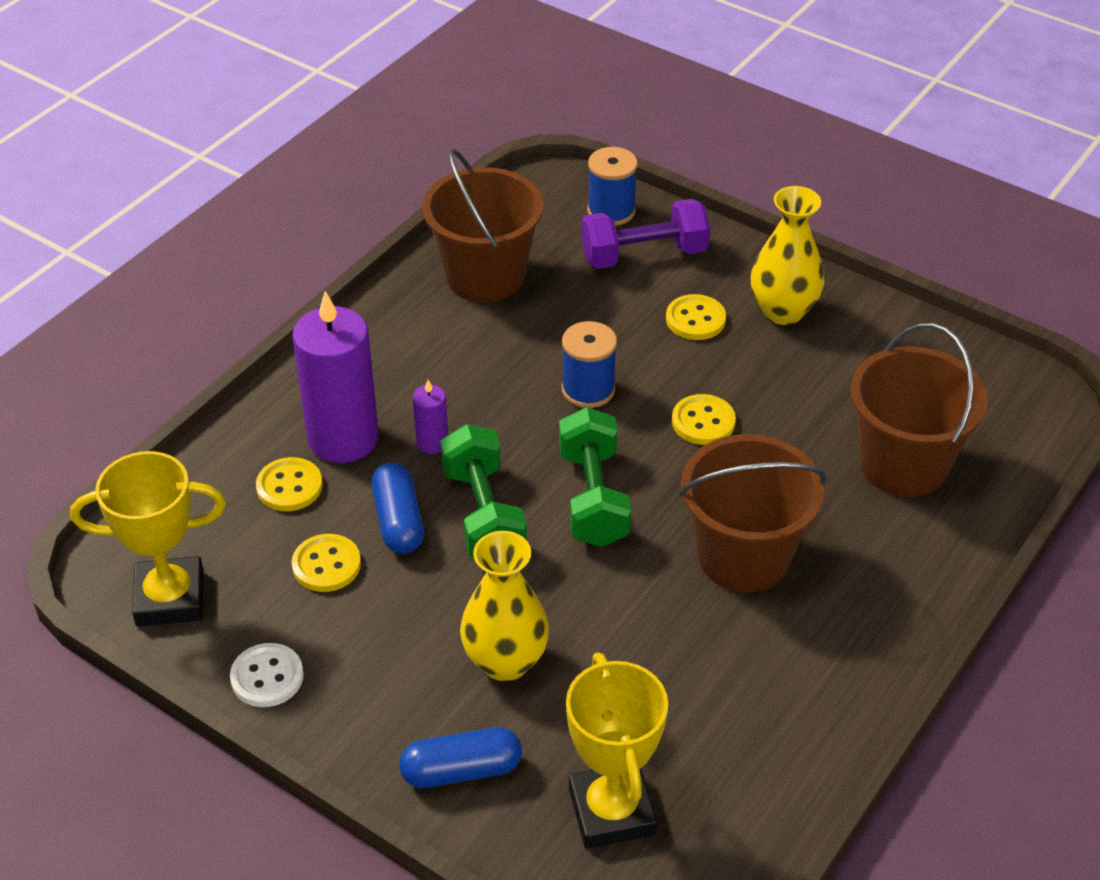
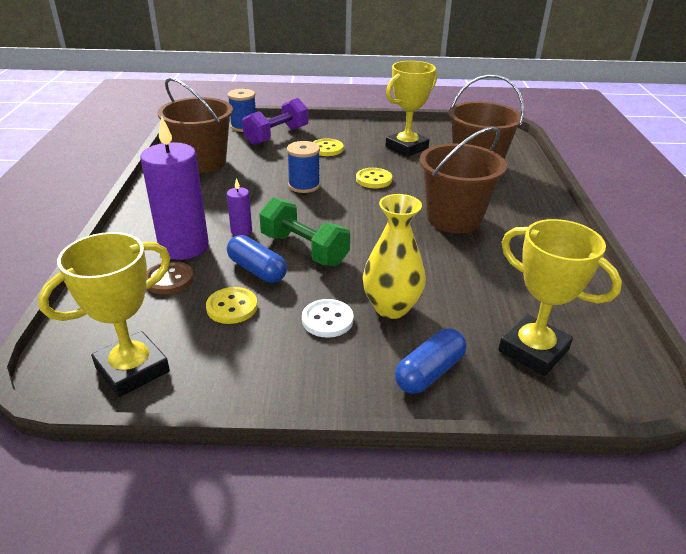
camera: 35 degrees left, 10 degrees down
(267, 677) = (249, 382): white button -> white button (327, 320)
(289, 486) = (169, 279): yellow button -> brown button
(593, 498) = (355, 223): green dumbbell -> none
(783, 311) = (362, 136): yellow vase -> none
(830, 370) = (406, 148): none -> yellow trophy

